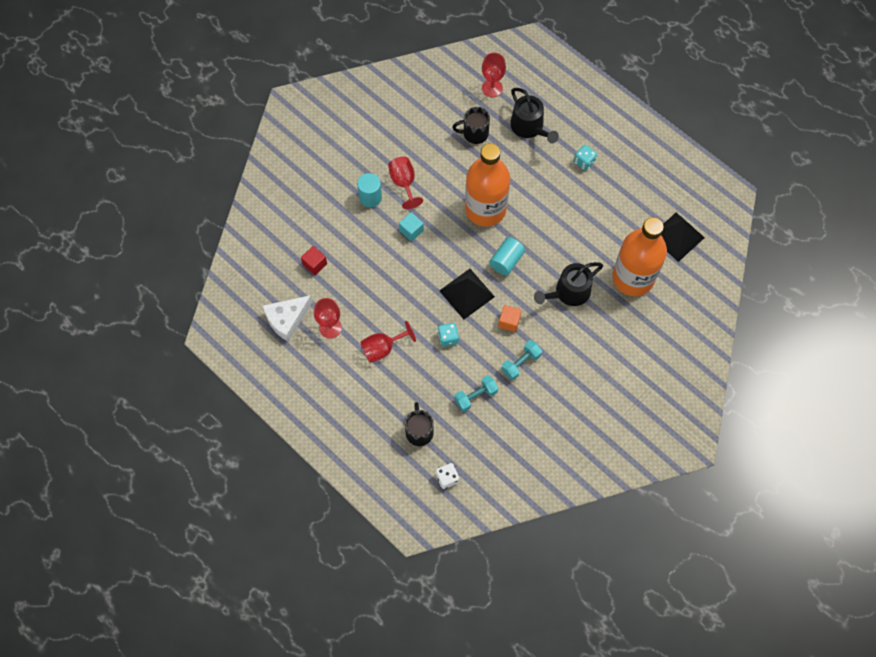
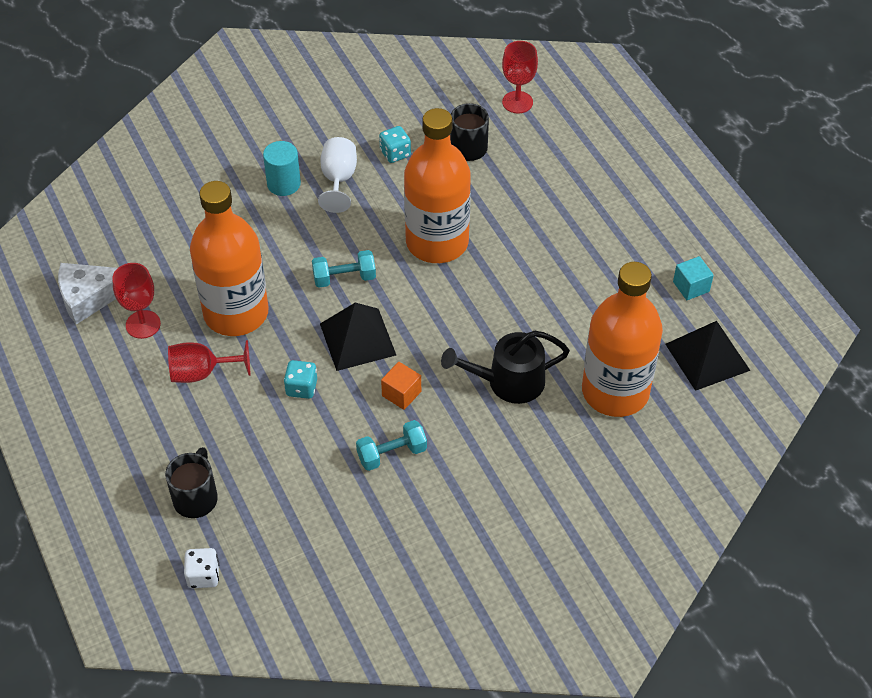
camera: 20 degrees right, 15 degrees down
(315, 264) = (165, 241): red cube -> none
(384, 300) = (236, 313): none -> orange bottle
(404, 183) = (338, 180): red goblet -> white goblet
(411, 230) = (319, 239): turquoise cube -> turquoise cube (691, 286)
(475, 396) = (303, 477): turquoise dumbbell -> turquoise dumbbell (344, 278)
(506, 261) = (435, 314): turquoise cylinder -> none
(529, 127) = (548, 161): black watering can -> none
(584, 162) = (608, 224): turquoise dice -> turquoise dice (395, 153)

